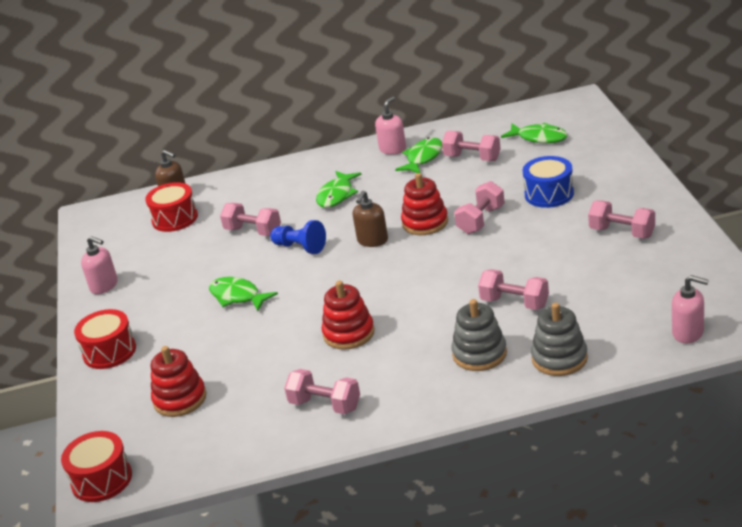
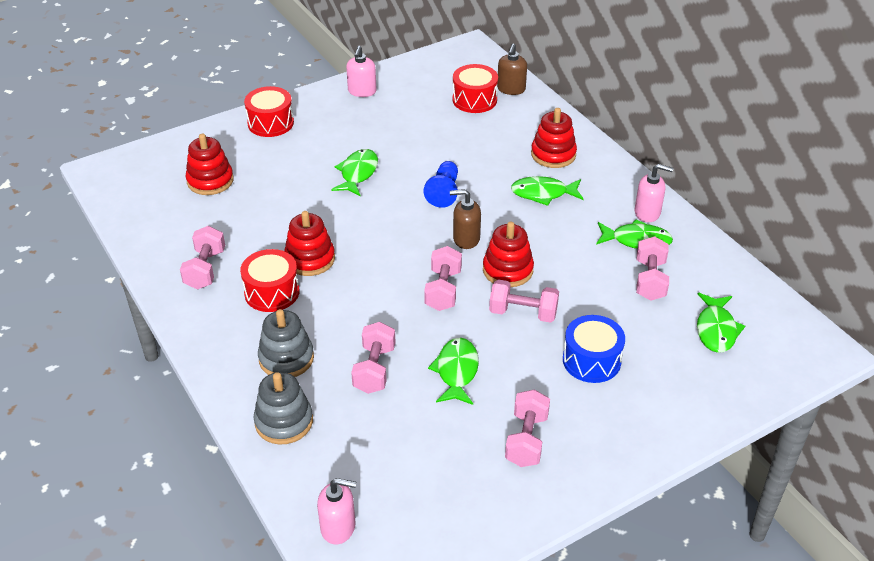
camera: 65 degrees right, 10 degrees up
(102, 479) = (112, 168): red drum -> red drum (272, 292)
(253, 231) = (464, 154): pink dumbbell -> pink dumbbell (443, 290)
(287, 184) = (553, 154): none -> red stacking toy
(535, 259) = (456, 371): none -> green fish
(688, 333) = (338, 527): pink soap dispenser -> pink soap dispenser turned 90 degrees counterclockwise

